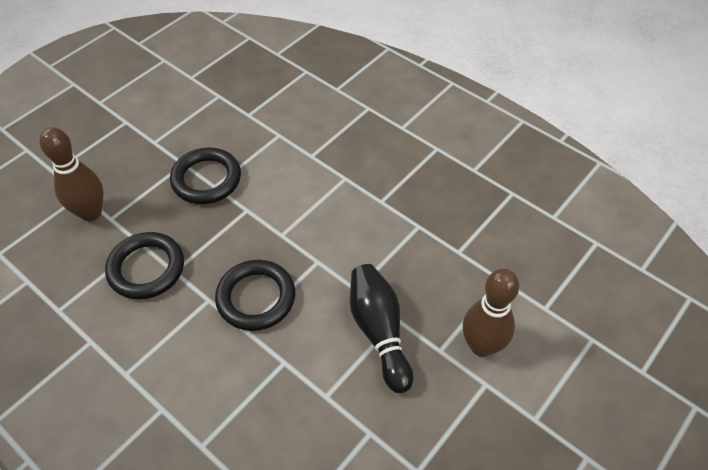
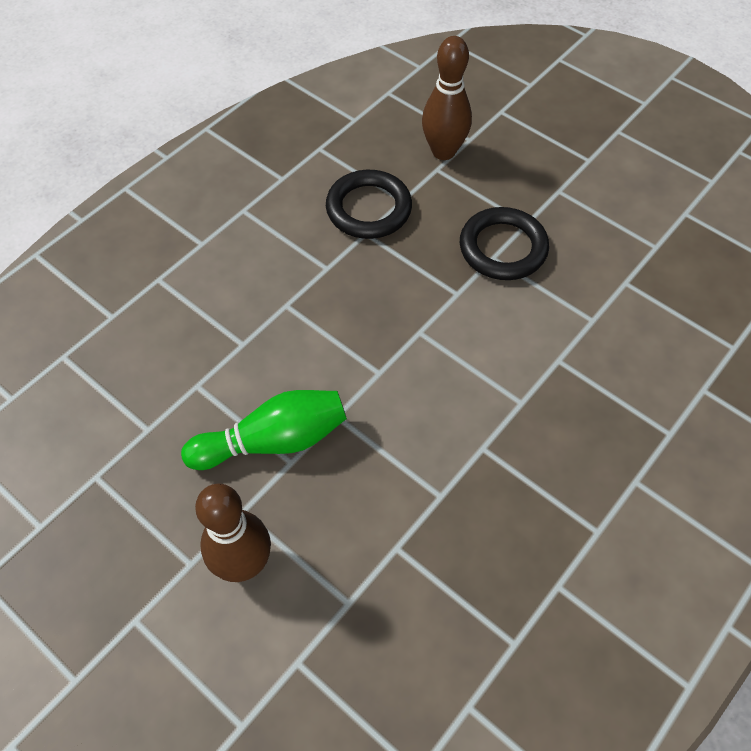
camera: 90 degrees right, 5 degrees up
(256, 298) = (327, 311): black ring -> none
(379, 331) = (274, 441): black bowling pin -> green bowling pin

